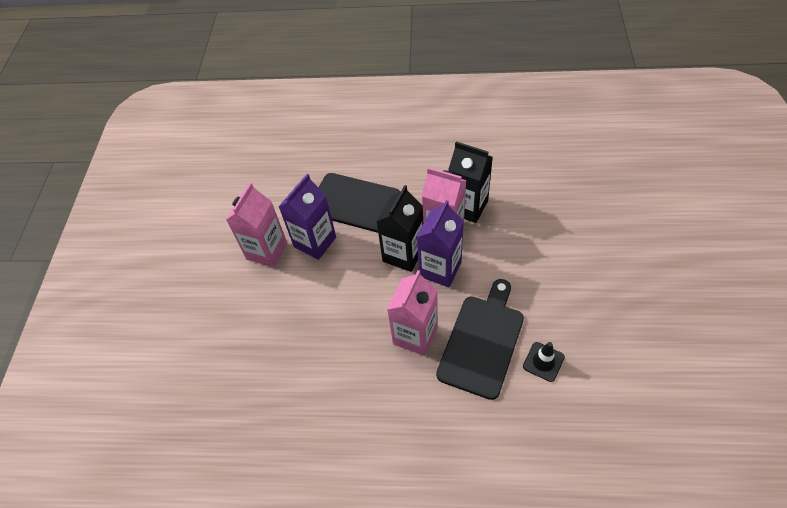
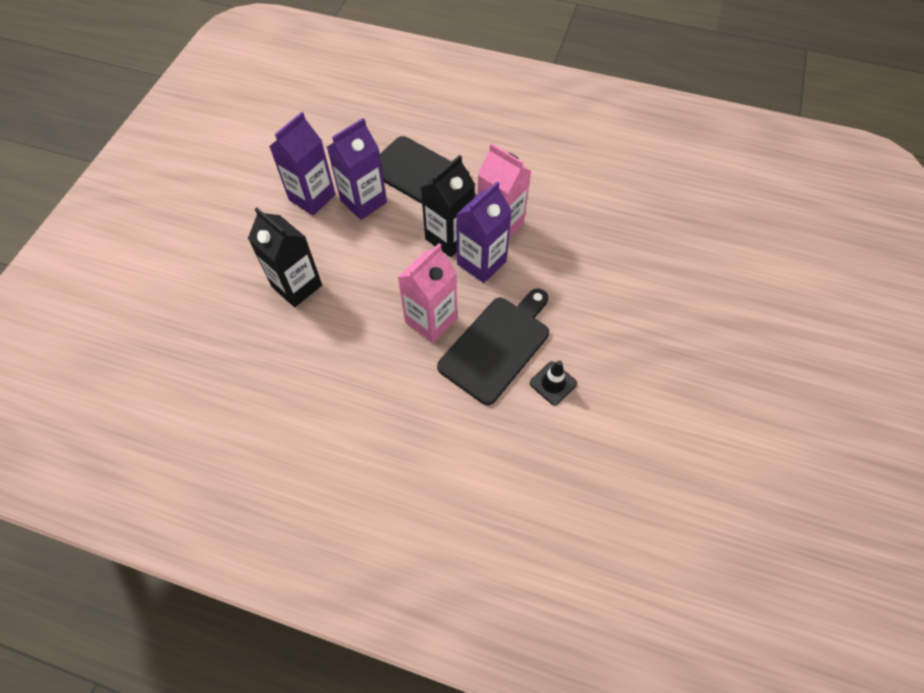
camera: 10 degrees right, 5 degrees up
(267, 251) = (312, 197): pink carton -> purple carton
(468, 207) = (534, 208): black carton -> black carton (297, 286)

